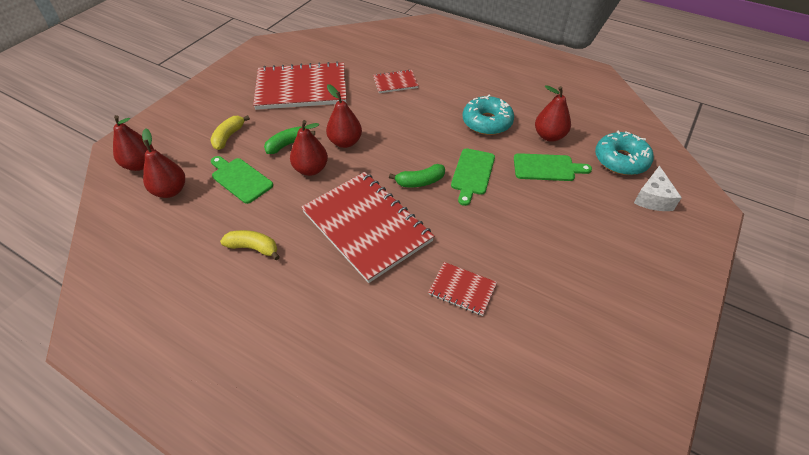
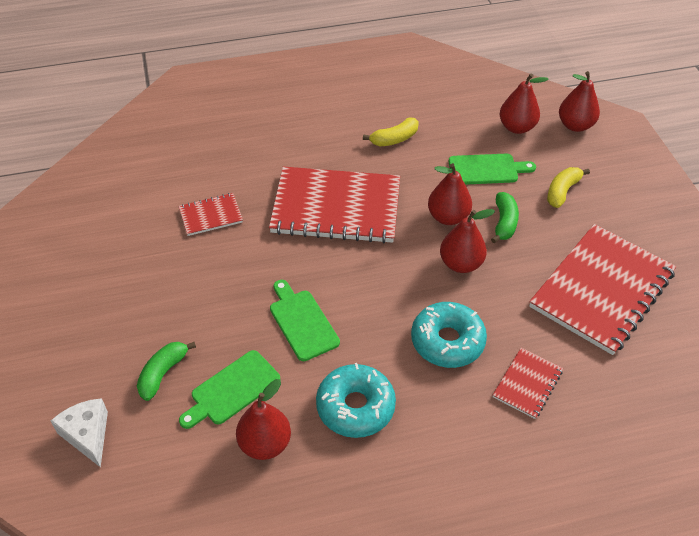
camera: 135 degrees right, 0 degrees up
(228, 137) = (562, 191): yellow banana -> yellow banana turned 120 degrees counterclockwise
(420, 182) = (341, 276): green banana -> green banana (163, 373)
(621, 160) = (153, 471): turquoise donut -> turquoise donut (447, 341)

